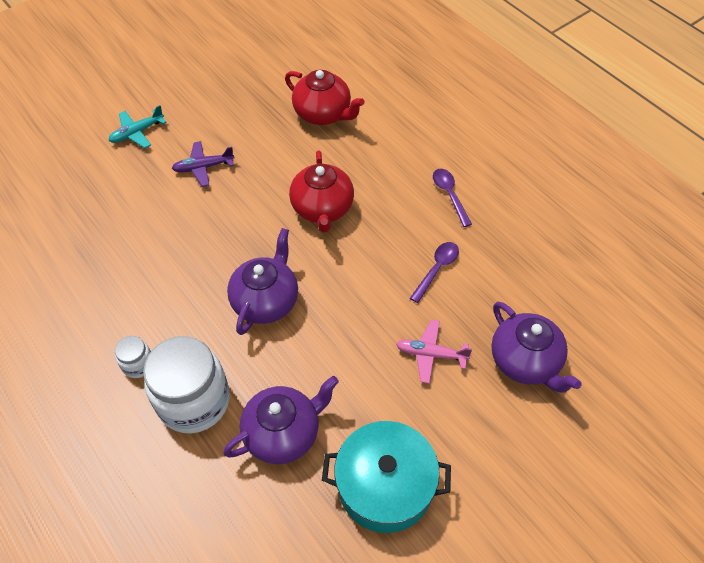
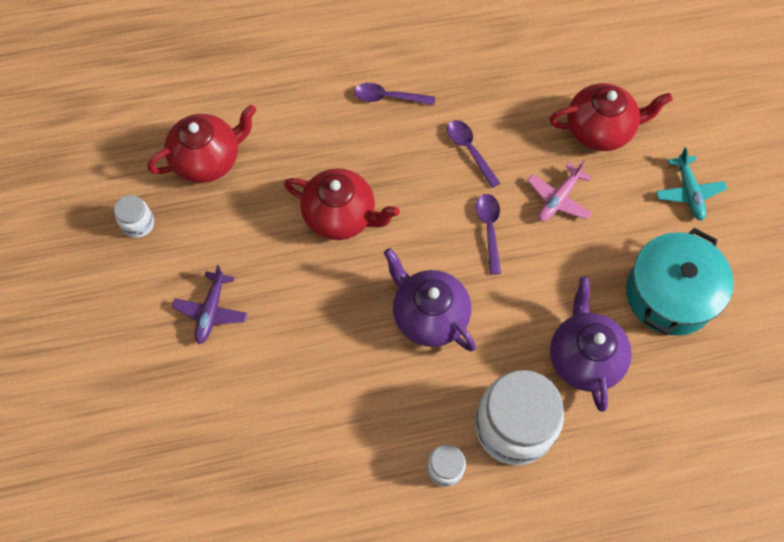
camera: 65 degrees left, 10 degrees up
(137, 133) = (109, 366): turquoise plane -> turquoise plane (688, 192)
(250, 100) = (138, 224): none -> white jar
(369, 313) = (489, 229): none -> purple spoon
(525, 361) = (600, 130): purple teapot -> red teapot

